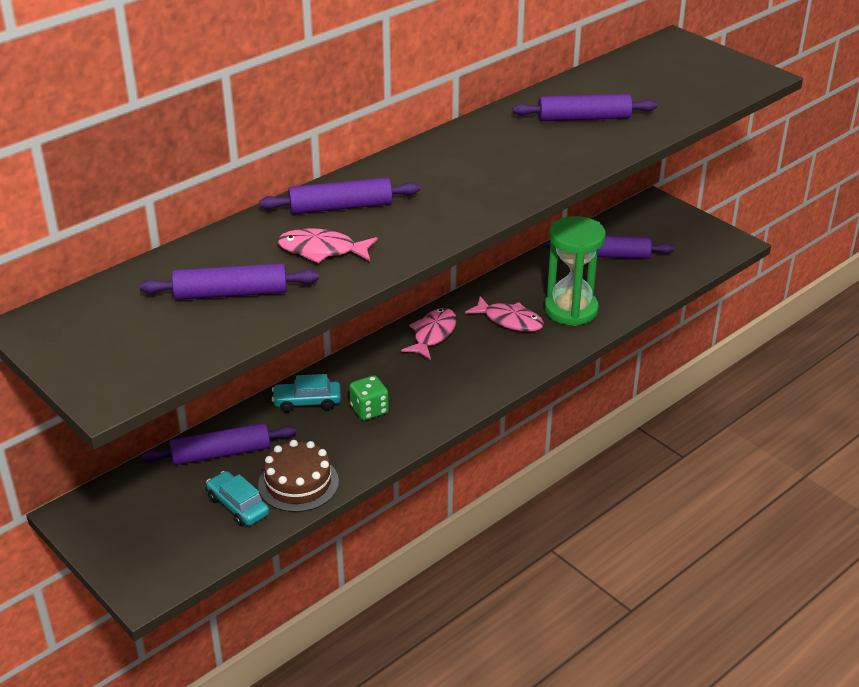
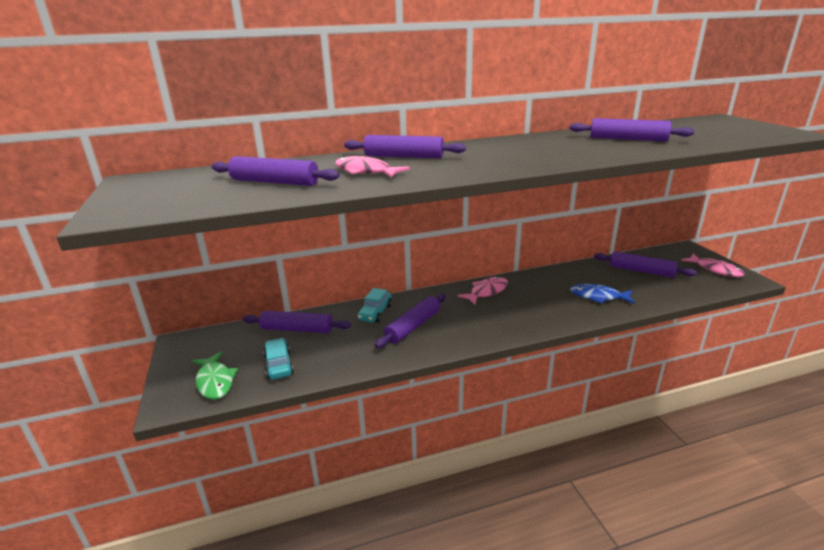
camera: 25 degrees right, 10 degrees down
(176, 548) = (215, 381): none -> green fish
(298, 483) = (330, 361): brown cake -> none
(307, 402) = (375, 312): turquoise car -> turquoise car turned 90 degrees counterclockwise
(369, 410) = (413, 326): green dice -> purple rolling pin
(510, 320) = (547, 294): pink fish -> pink fish (715, 270)
(571, 310) = (598, 297): green hourglass -> blue fish

